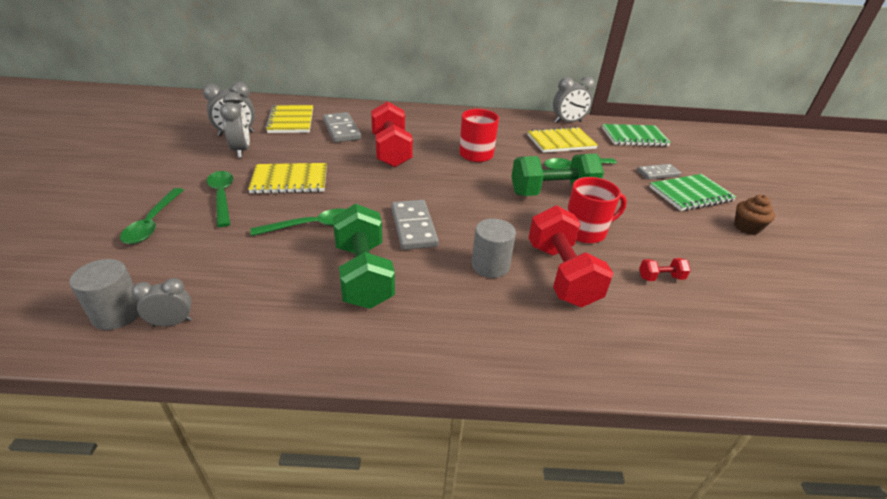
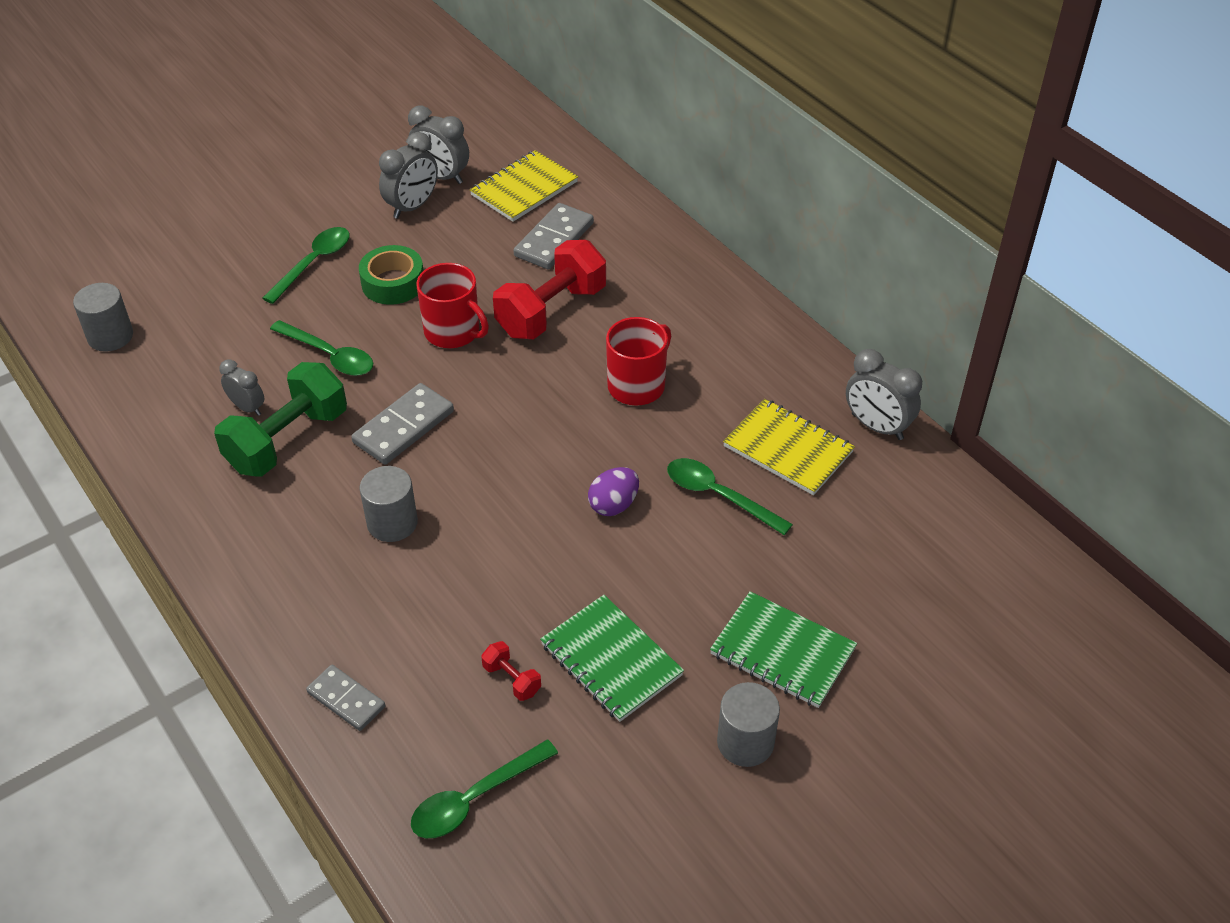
camera: 55 degrees right, 10 degrees up
(153, 222) = (231, 257): green spoon -> green spoon (475, 798)
(172, 323) = (126, 372): grey clock -> grey clock (247, 407)
(290, 180) = (393, 283): yellow notebook -> green tape
(552, 193) = (613, 505): green dumbbell -> purple egg
(562, 274) = (432, 588): red dumbbell -> none
(585, 231) = (548, 574): red mug -> red mug (453, 332)
(634, 137) = (922, 524): green notebook -> green notebook (611, 660)
(658, 173) = (812, 594): grey domino -> grey domino (346, 700)
(747, 227) = (745, 742): brown cupcake -> grey cylinder

